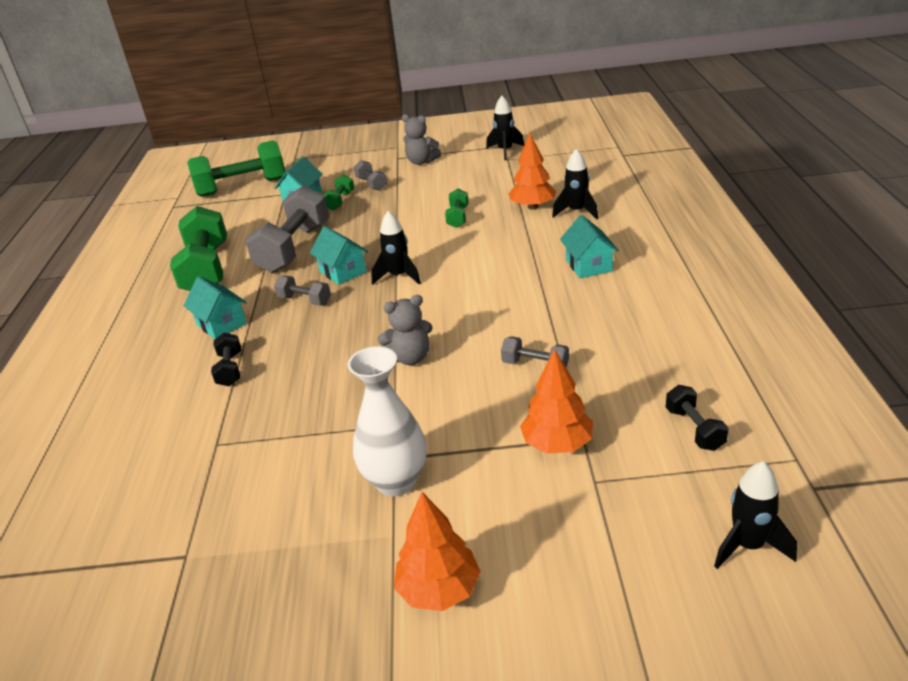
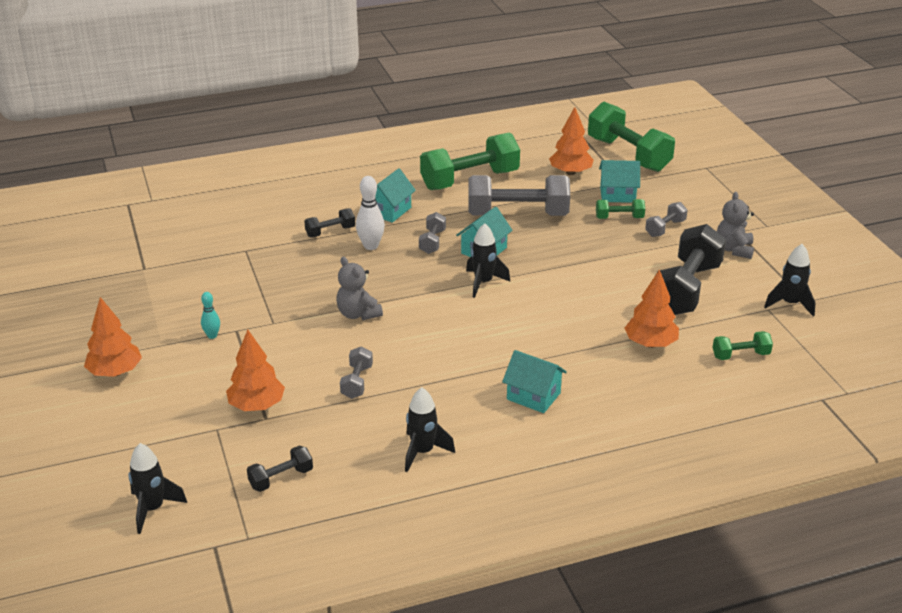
camera: 70 degrees right, 0 degrees up
(245, 216) = (570, 172): none -> orange tree
(283, 341) = (371, 246): none -> white bowling pin
(396, 481) = (212, 336): white vase -> turquoise bowling pin
(458, 217) = (609, 297): green dumbbell -> green dumbbell (740, 355)
(465, 185) = (686, 289): none -> black dumbbell
(577, 212) = (649, 376): black rocket -> black rocket (423, 452)
(589, 265) = (533, 396): turquoise house -> turquoise house turned 60 degrees clockwise

